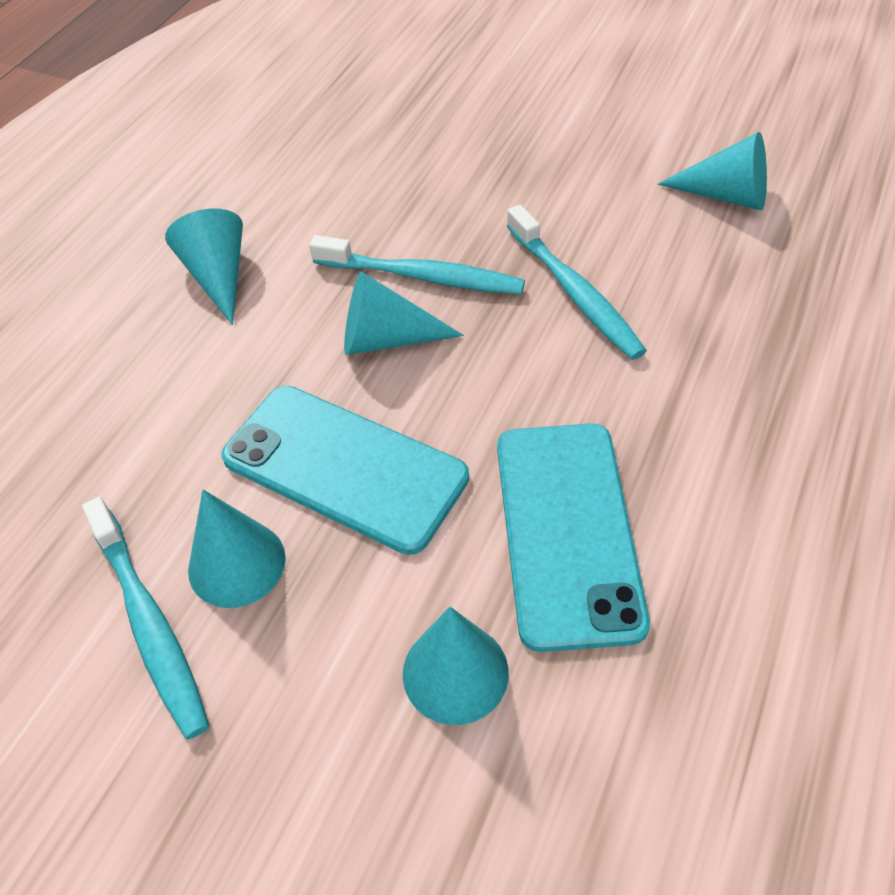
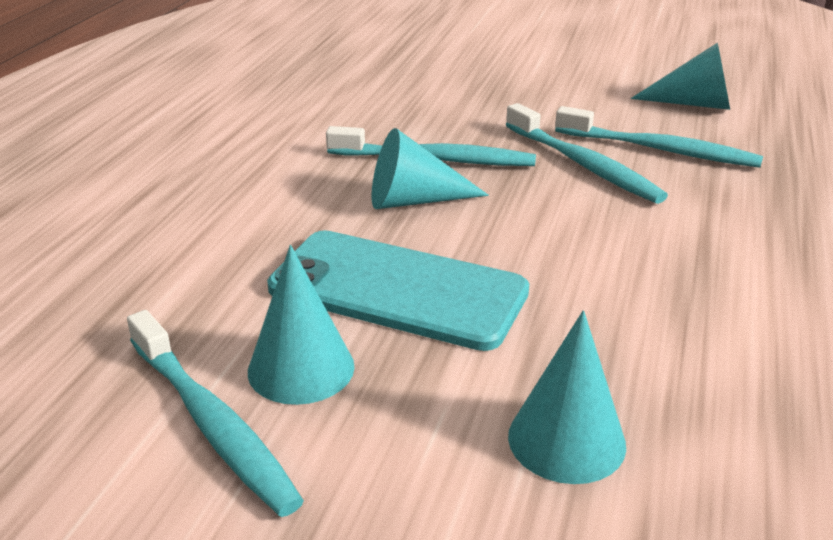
camera: 10 degrees left, 20 degrees down
(218, 276) = (234, 165): turquoise cone -> none
(567, 531) = (641, 324): turquoise phone -> none
(663, 272) = (659, 149): none -> turquoise toothbrush

